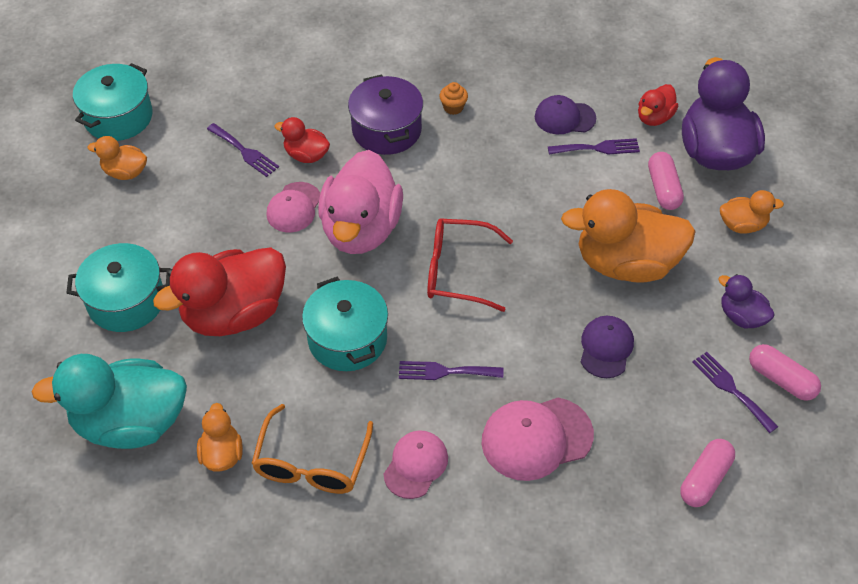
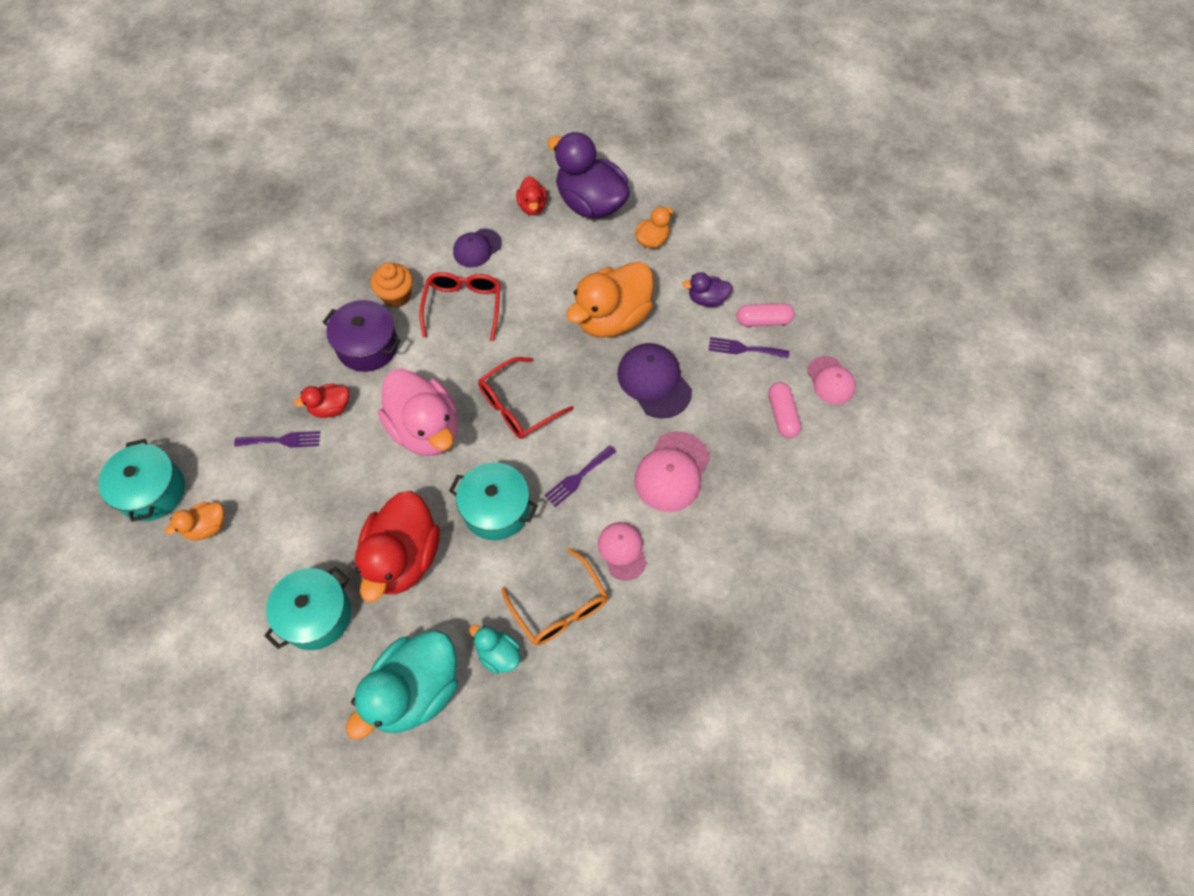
camera: 45 degrees left, 10 degrees up
(222, 454) = (498, 654): orange duck -> turquoise duck
(294, 207) = (363, 451): pink cap -> pink cap (830, 380)
(453, 107) = (396, 295): orange cupcake -> orange cupcake, size x1.66
(500, 156) = (463, 307): none -> red glasses
(598, 148) = (519, 254): purple fork -> none
(606, 348) = (654, 382): purple cap -> purple cap, size x1.53
(663, 188) = (585, 251): pink capsule -> none

